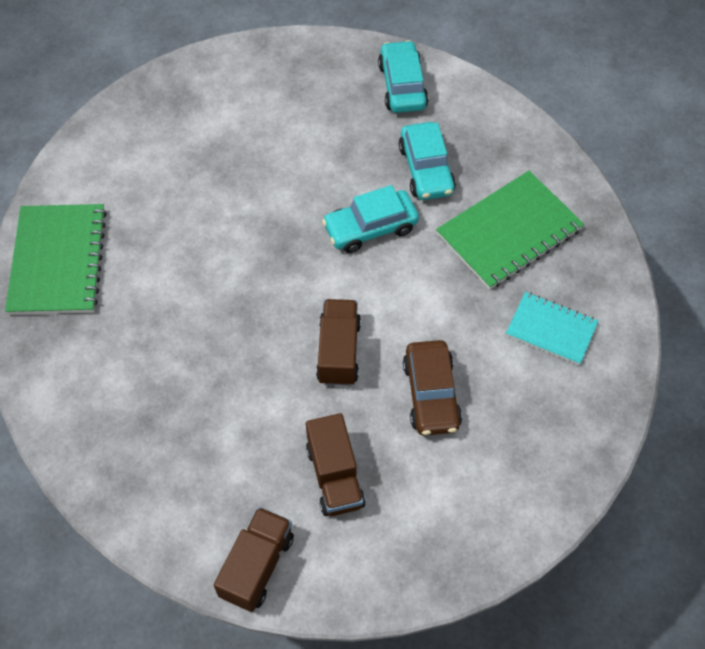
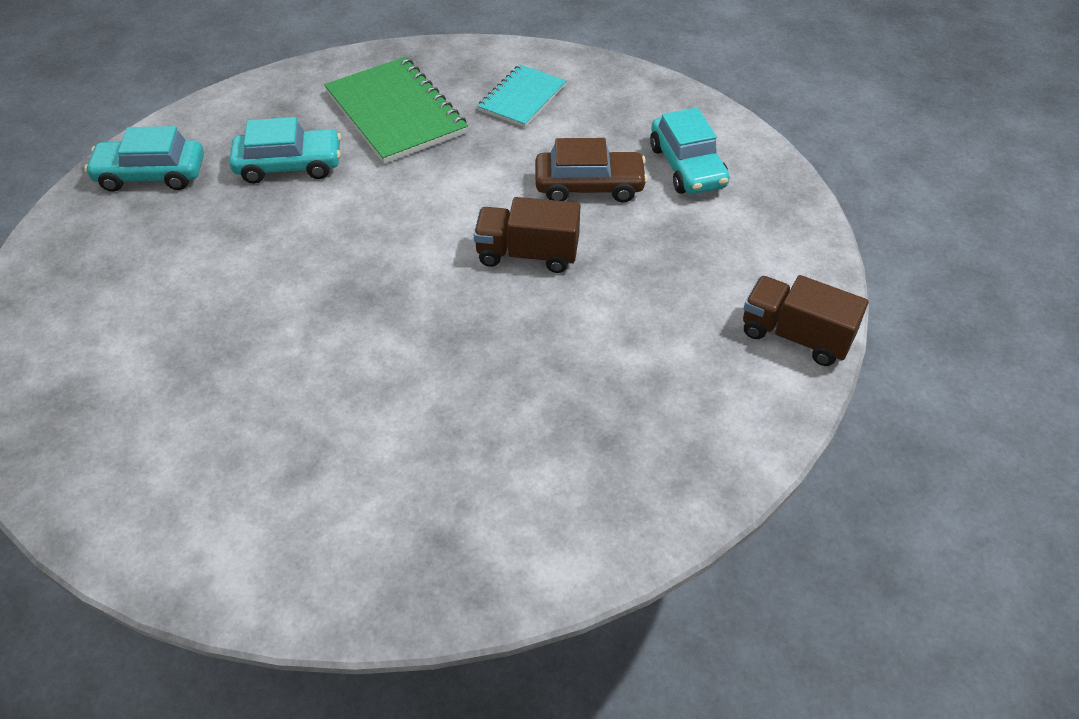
camera: 85 degrees left, 10 degrees down
(58, 261) = (323, 557): green notebook -> none
(335, 476) = (685, 266): brown truck -> none
(370, 228) = (359, 217): turquoise car -> turquoise car (687, 166)

